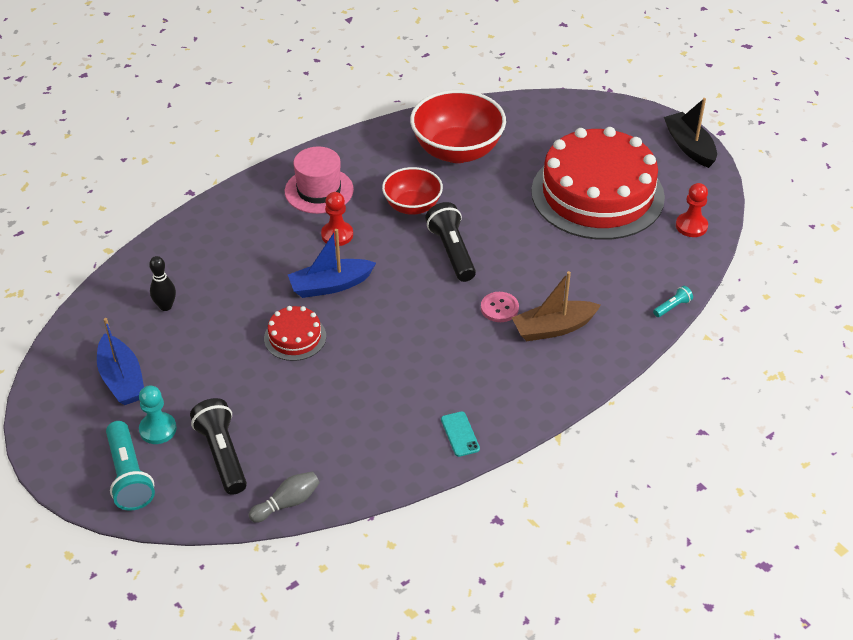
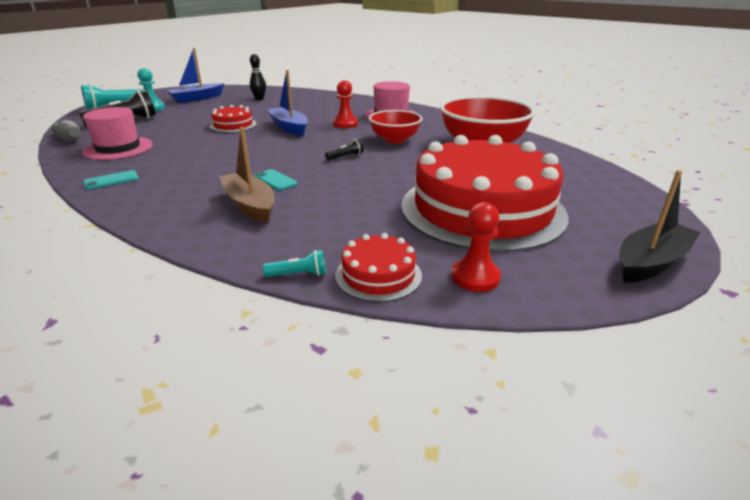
camera: 75 degrees right, 15 degrees down
(350, 444) = (118, 148): none -> pink hat
(451, 251) = (345, 157): black flashlight -> black flashlight, size x0.48
(499, 308) = (275, 180): pink button -> turquoise phone
(672, 307) = (299, 274): turquoise flashlight -> turquoise flashlight turned 45 degrees counterclockwise
(680, 269) = (378, 275): none -> red cake

